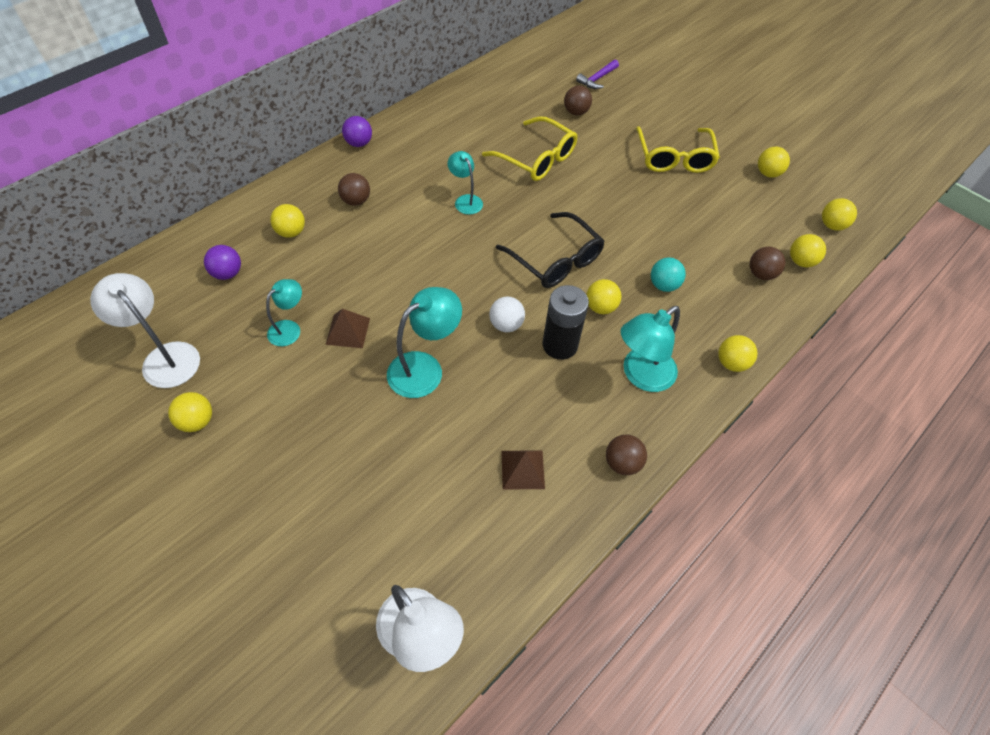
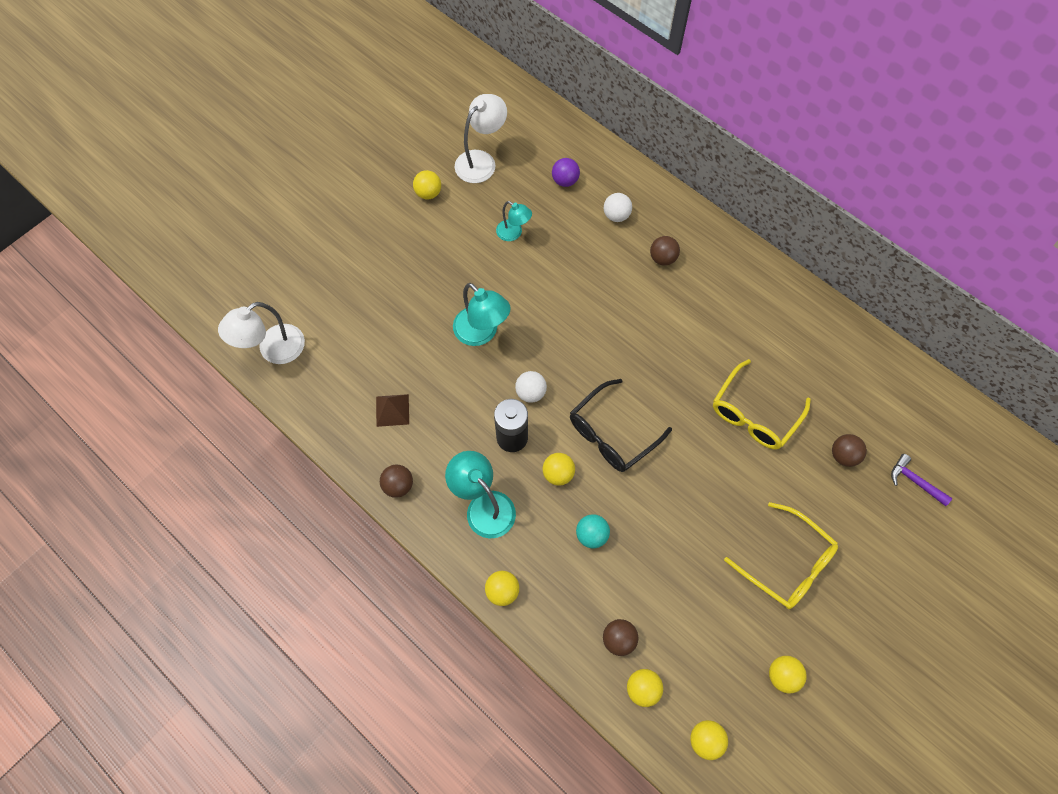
camera: 90 degrees right, 10 degrees up
(291, 232) = (616, 215): yellow ball -> white ball
(348, 331) = (514, 274): brown pyramid -> none
(359, 143) = (742, 249): purple ball -> none
(465, 200) = (679, 350): turquoise lamp -> none
(674, 158) = (787, 563): yellow glasses -> yellow glasses turned 135 degrees counterclockwise

